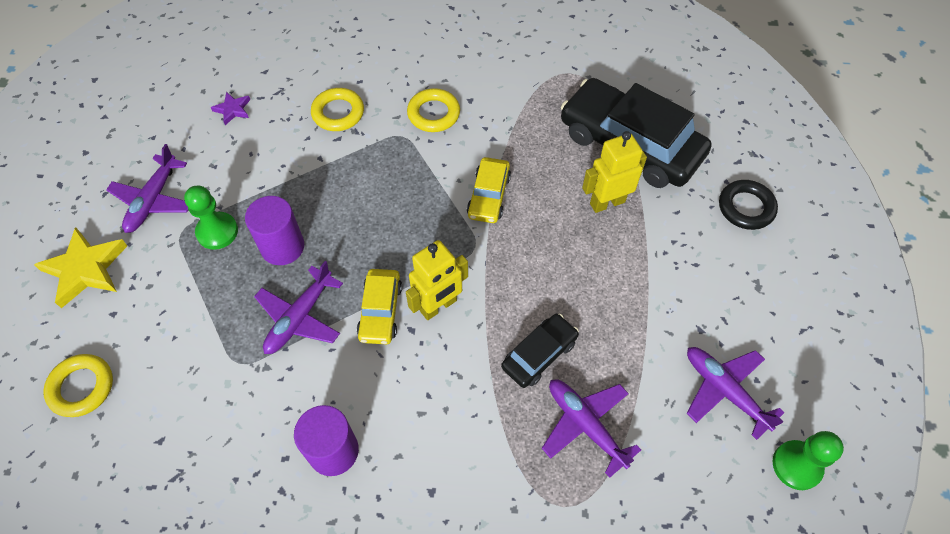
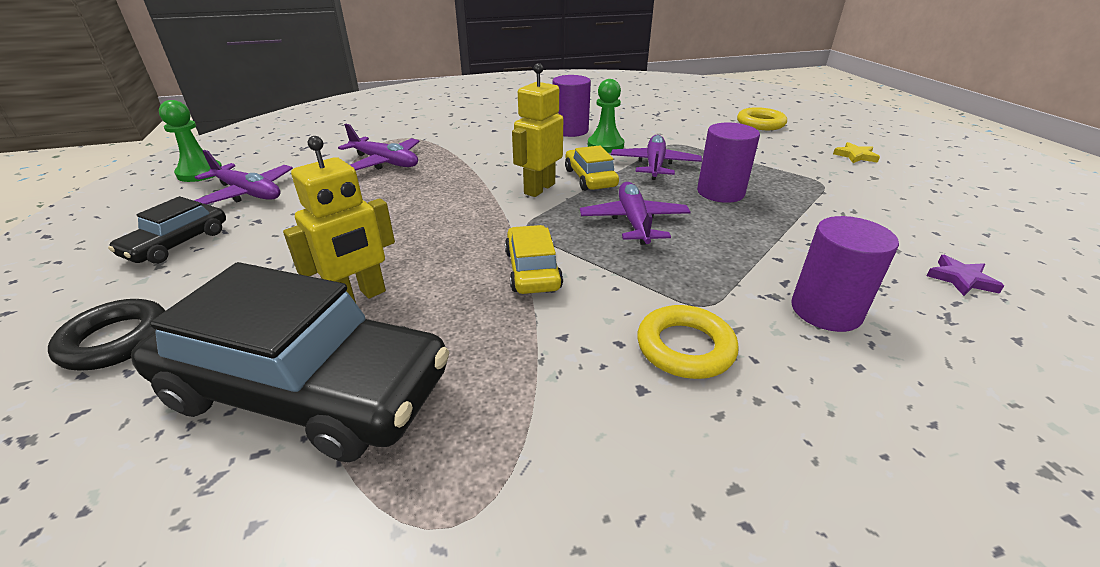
camera: 160 degrees right, 25 degrees down
(85, 269) = (855, 156): yellow star -> yellow star, size x0.52
(153, 200) = (884, 194): purple plane -> purple plane (634, 222)
(217, 232) = (792, 189): green pawn -> green pawn (605, 145)
(338, 113) = (826, 311): yellow ring -> purple cylinder
(539, 354) = (431, 182): black car -> black car (177, 243)

